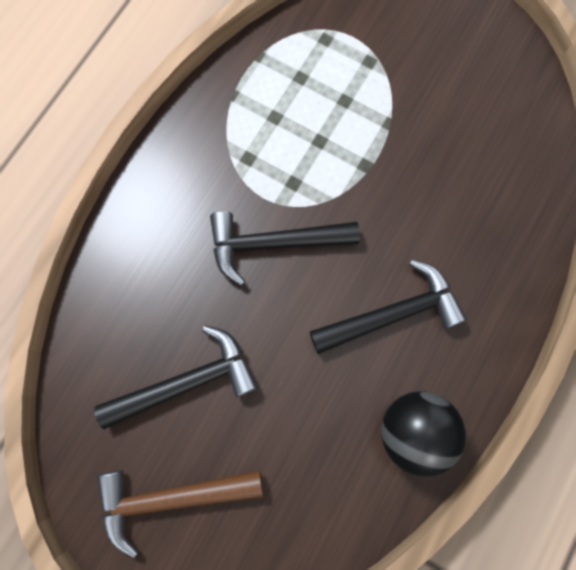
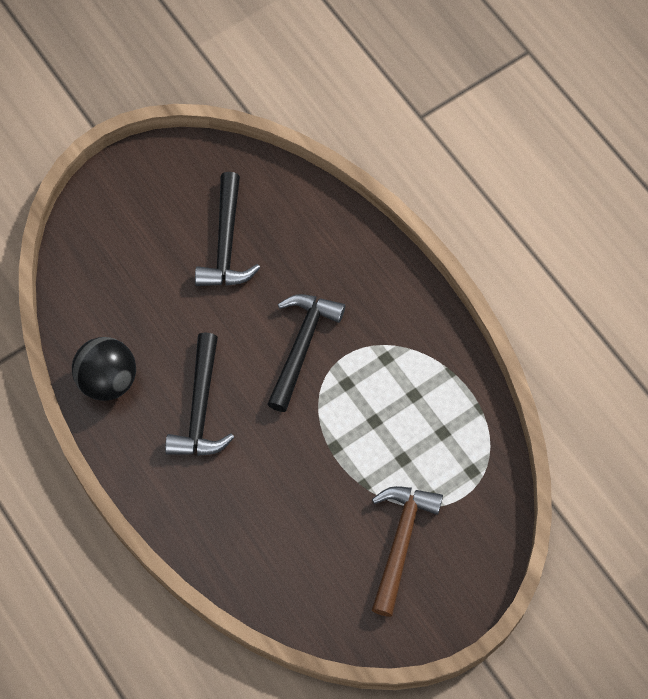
camera: 115 degrees right, 10 degrees down
(171, 498) = (152, 203): brown hammer -> brown hammer (400, 542)

